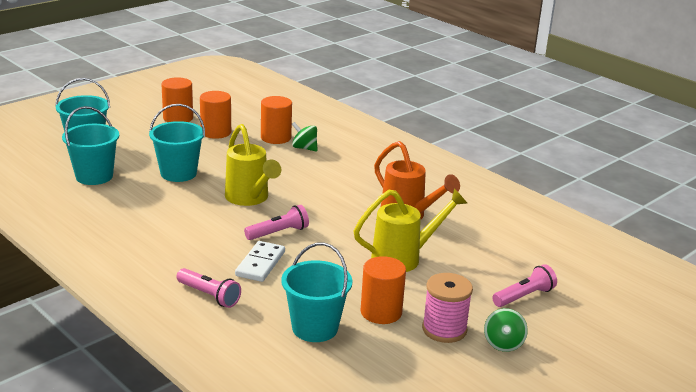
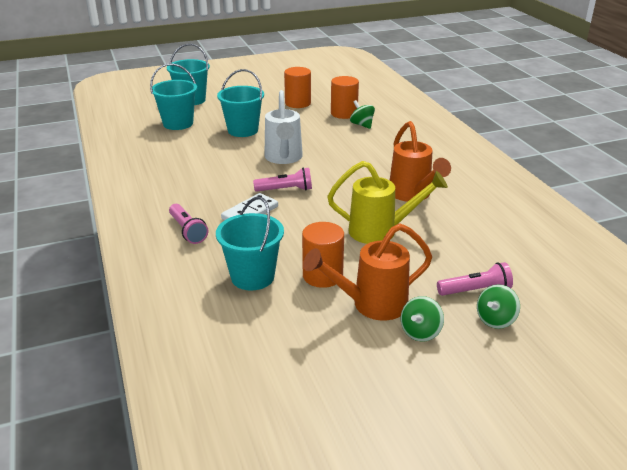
camera: 25 degrees right, 5 degrees up
(178, 118) = (276, 89): orange cylinder -> none
(250, 199) = (283, 158): yellow watering can -> white watering can
(444, 329) = (370, 305): pink spool -> orange watering can
(556, 318) = (495, 320): none -> green spinning top

